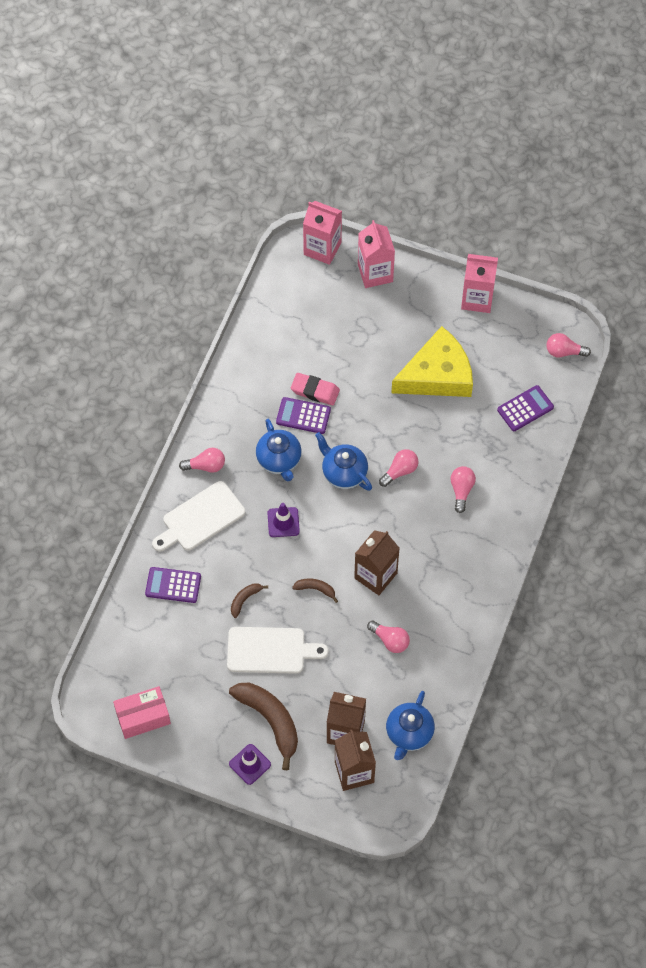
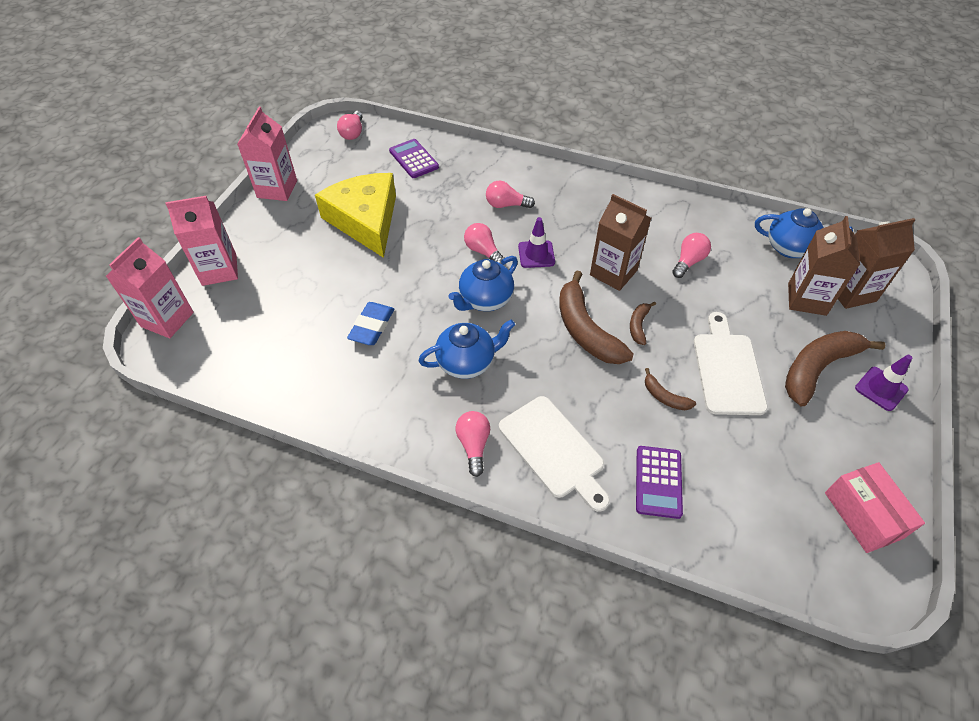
camera: 90 degrees left, 10 degrees down
(283, 522) = (553, 357): purple traffic cone -> purple traffic cone (536, 254)
(303, 416) = (405, 338): purple calculator -> none
(311, 548) = (585, 330): none -> brown banana
(315, 391) = (372, 326): pink eraser -> blue eraser

